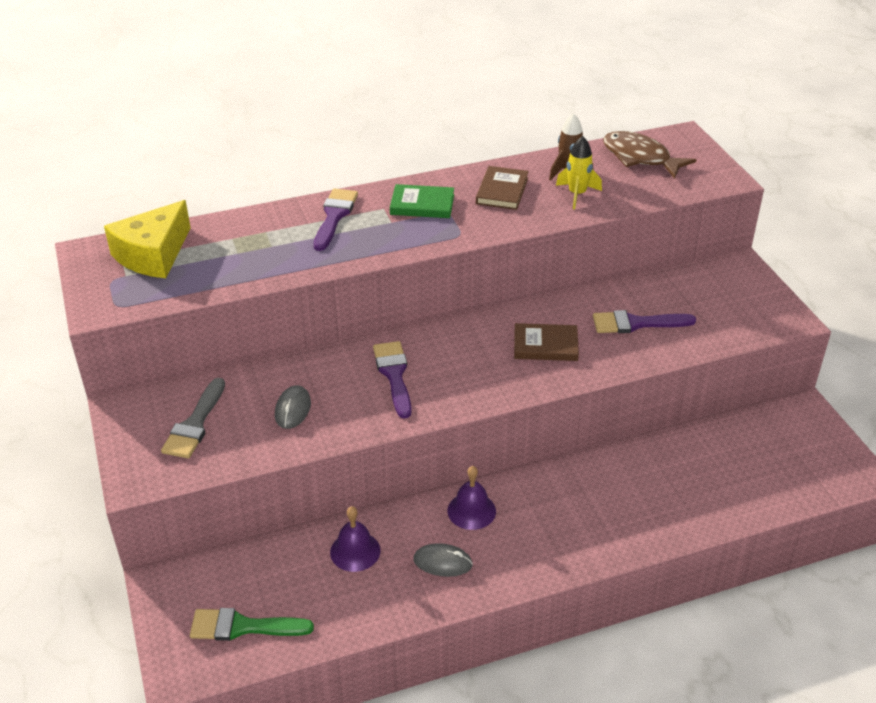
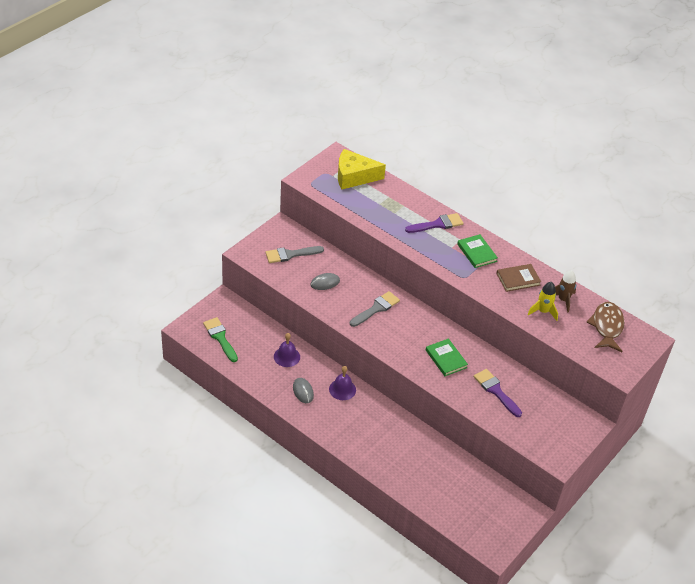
camera: 55 degrees right, 5 degrees up
(394, 375) = (376, 309): purple brush -> grey brush
(545, 345) = (446, 359): brown book -> green book

